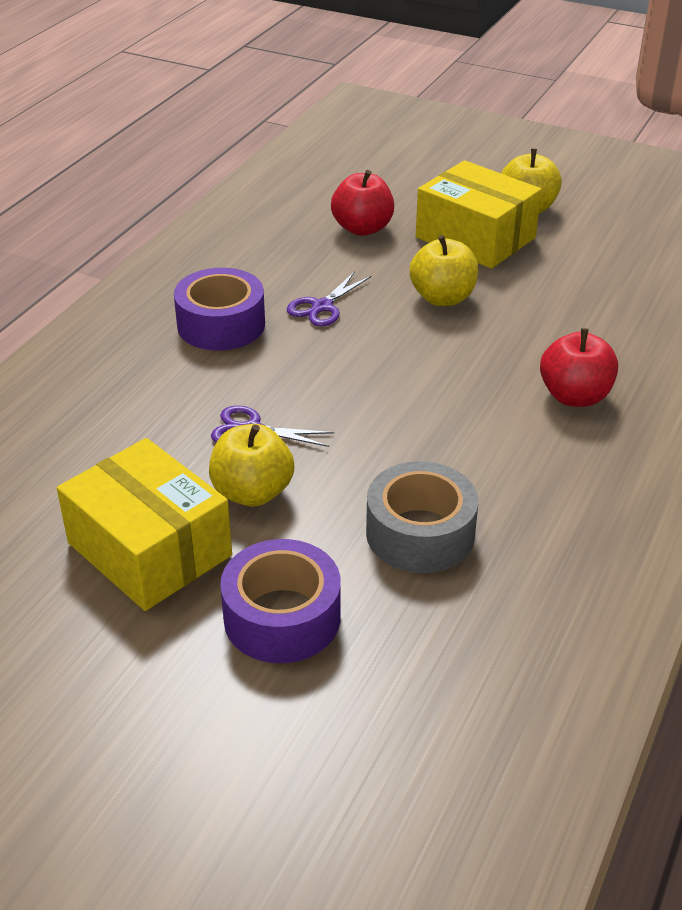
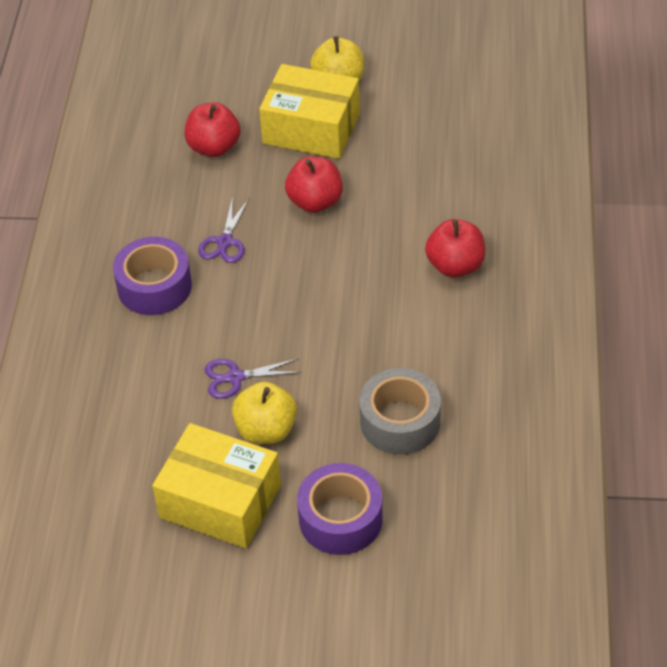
camera: 20 degrees left, 10 degrees up
(442, 298) = (315, 202): yellow apple -> red apple

